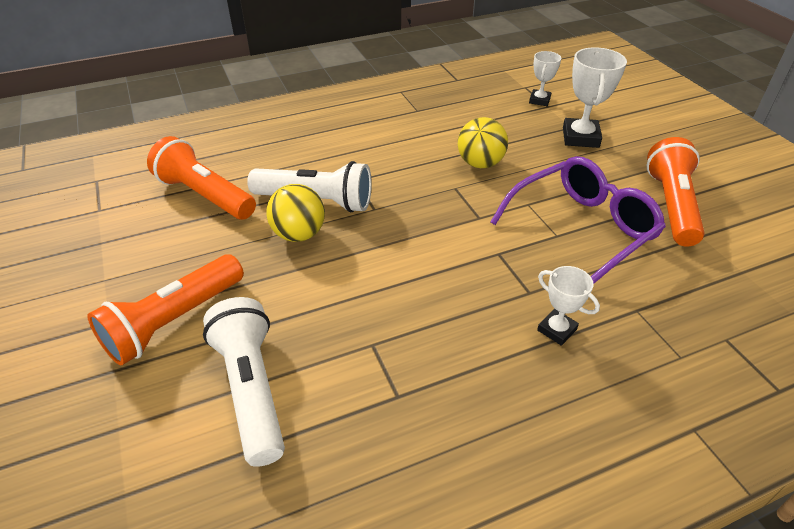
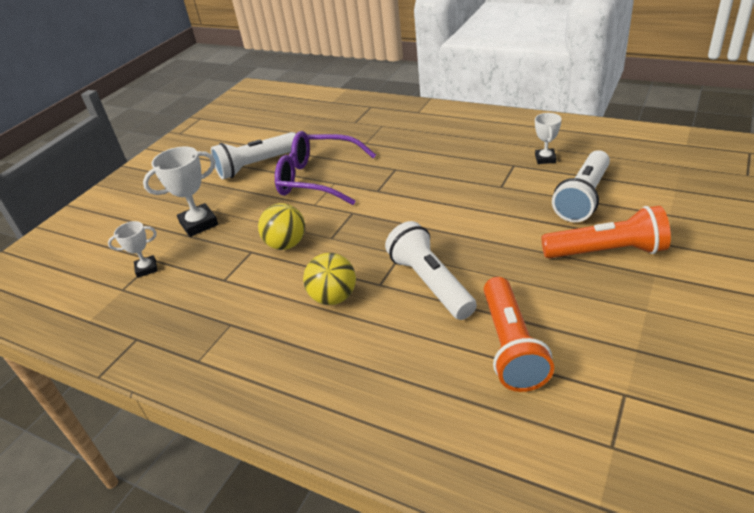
camera: 125 degrees left, 5 degrees down
(299, 234) = (472, 264): yellow ball -> yellow ball (333, 297)
(556, 330) = (410, 152): white trophy -> white trophy (545, 159)
(671, 205) = (257, 165): orange flashlight -> white flashlight

